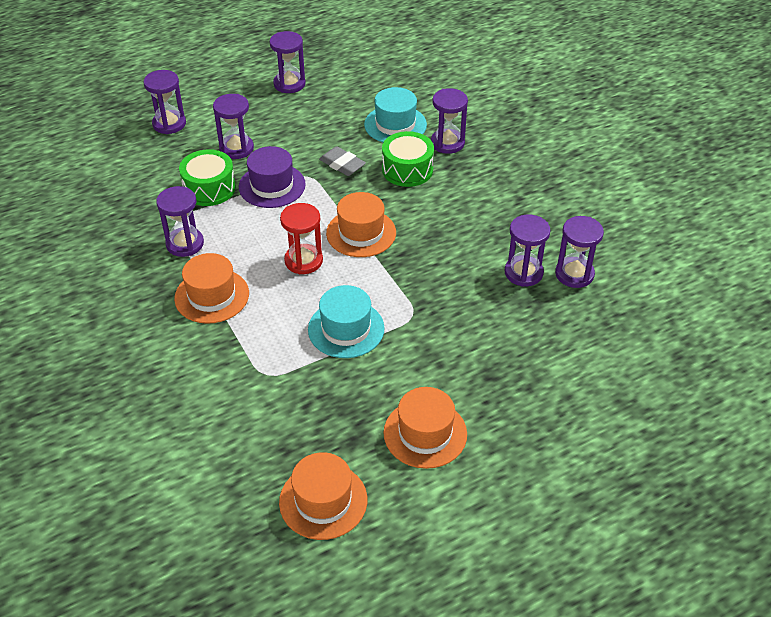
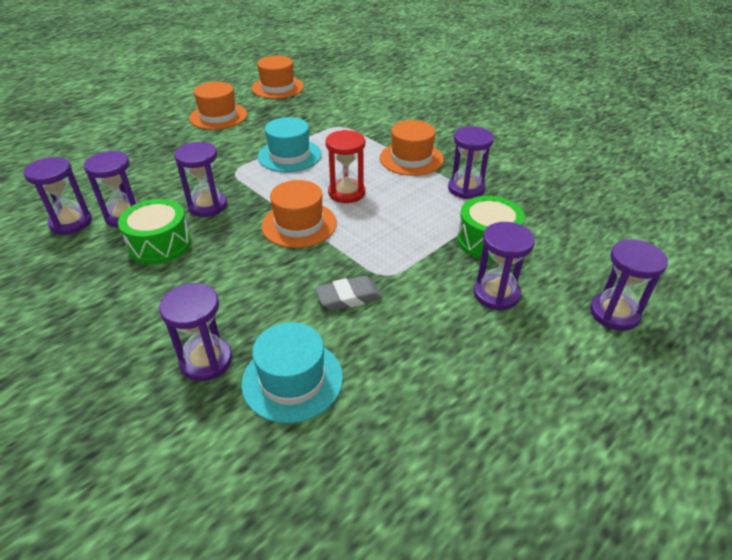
camera: 165 degrees right, 5 degrees down
(272, 186) = (420, 255): purple hat -> none
(289, 84) = (504, 434): purple hourglass -> purple hourglass (208, 206)
(342, 164) = (349, 297): grey eraser -> grey eraser turned 45 degrees counterclockwise
(407, 170) = (261, 306): green drum -> green drum (160, 244)

